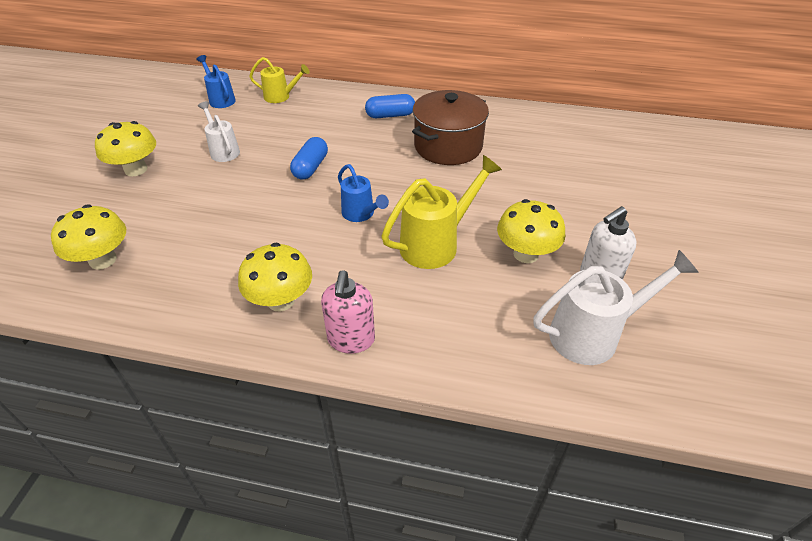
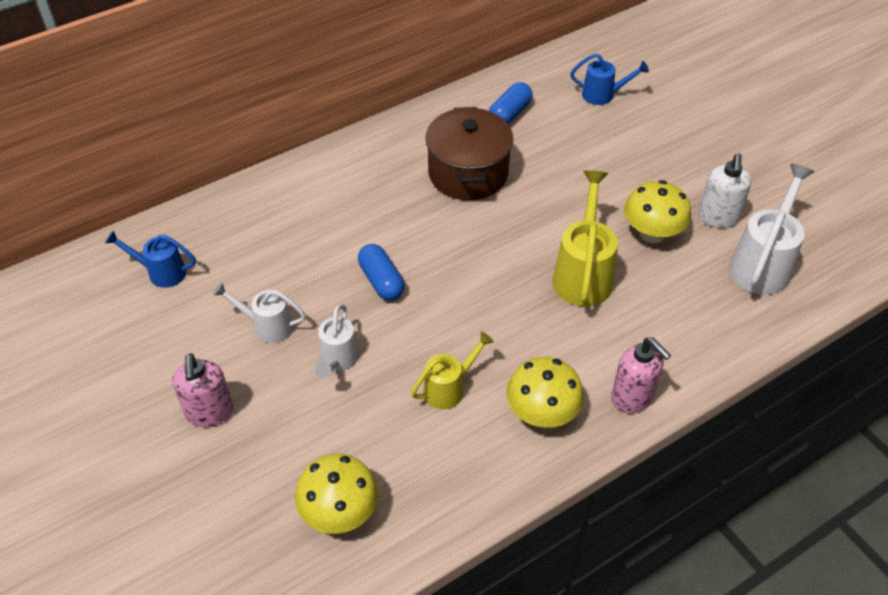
camera: 45 degrees left, 5 degrees up
(136, 169) = (209, 413): yellow mushroom -> pink soap dispenser
(226, 188) = (337, 360): none -> white watering can
(281, 97) = (225, 224): yellow watering can -> yellow watering can (449, 388)
(361, 214) = (491, 293): blue watering can -> blue watering can (603, 95)
(390, 115) = (370, 173): blue capsule -> blue capsule (510, 113)

